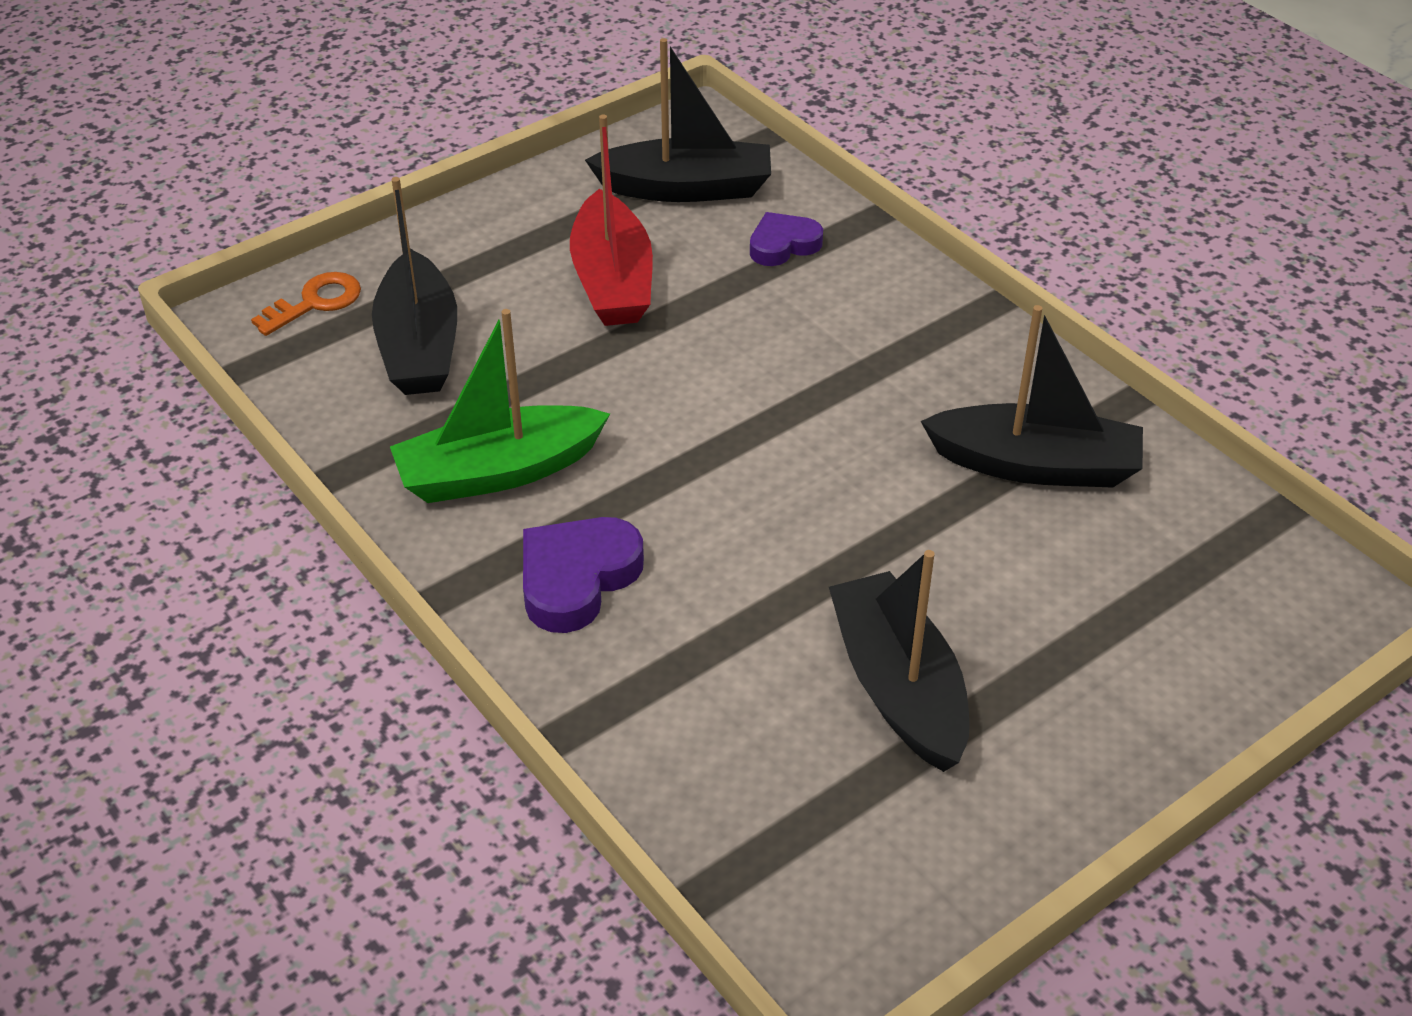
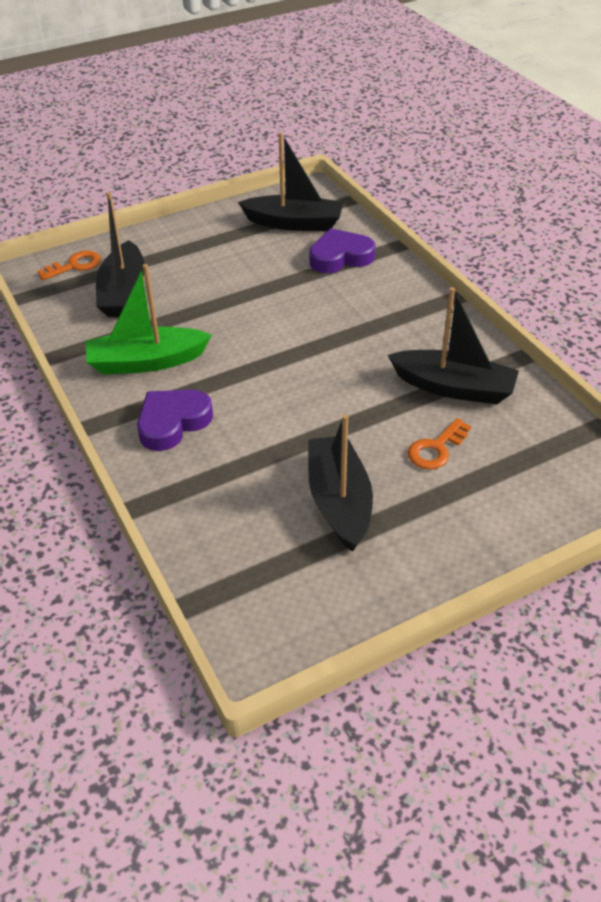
camera: 10 degrees right, 0 degrees up
(612, 280) = (239, 268): red boat -> none
(783, 245) = (340, 257): purple heart -> purple heart, size x1.51
(1034, 576) = (436, 449): none -> orange key

